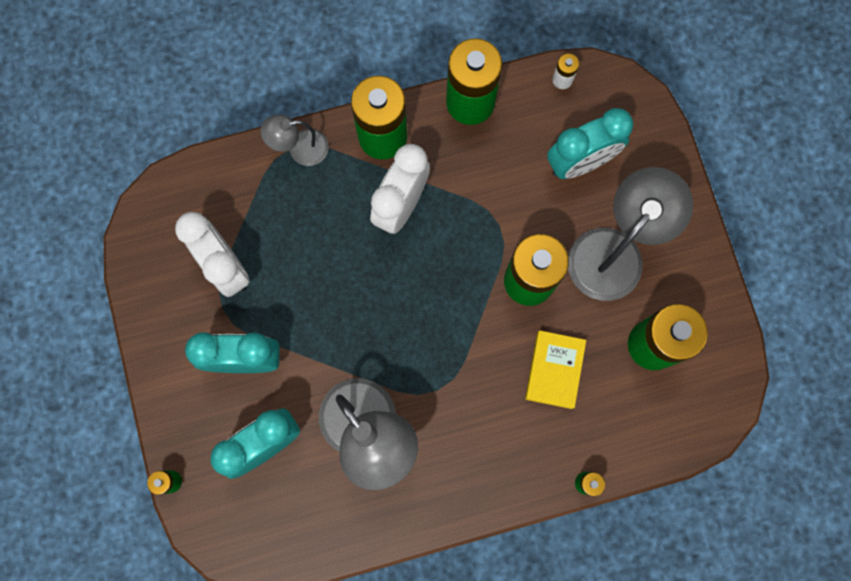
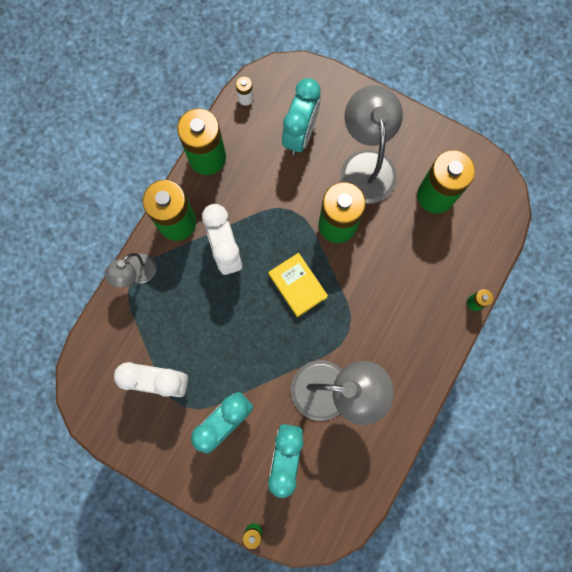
camera: 45 degrees left, 0 degrees up
(554, 370) = (399, 259): yellow book -> yellow book (297, 286)

